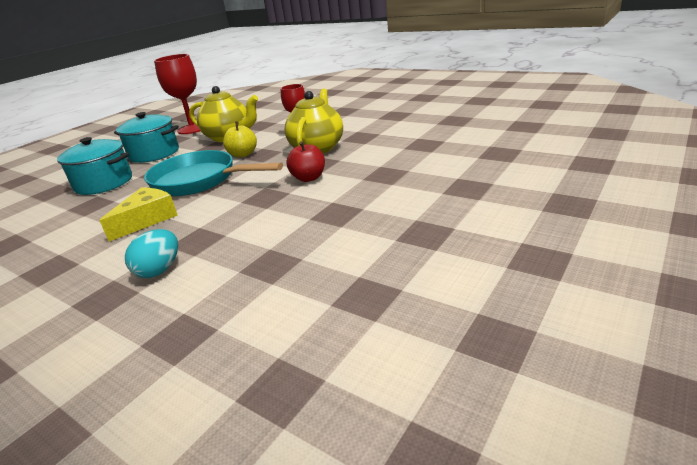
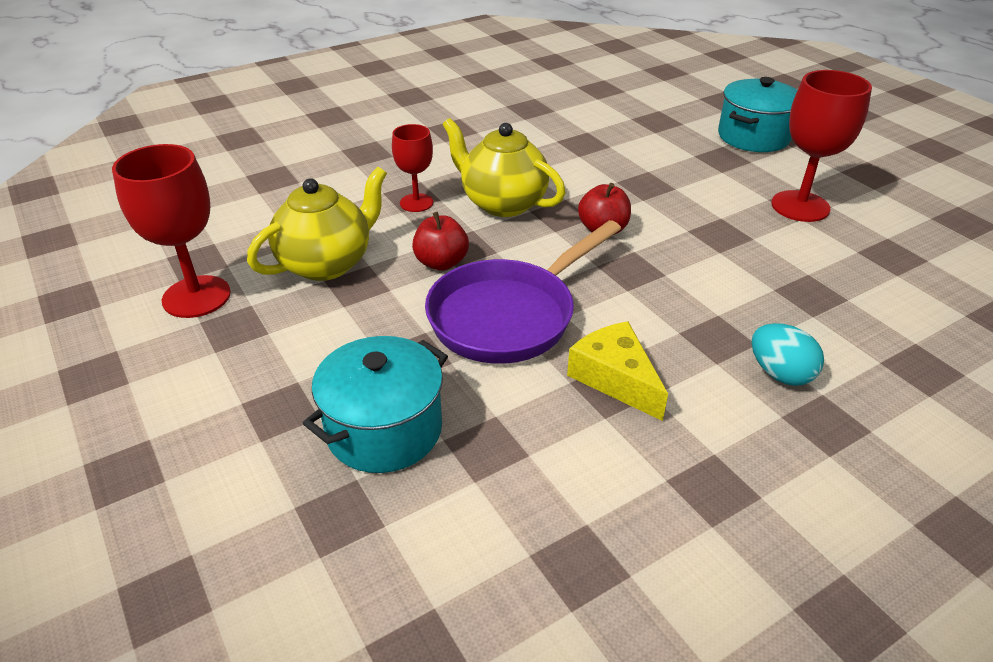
camera: 70 degrees left, 10 degrees up
(154, 153) = (289, 356): turquoise pot -> turquoise pot (753, 137)
(200, 181) = (509, 315): turquoise pan -> purple pan
(243, 154) = (441, 263): yellow apple -> red apple
(417, 235) = (800, 206): none -> red goblet

